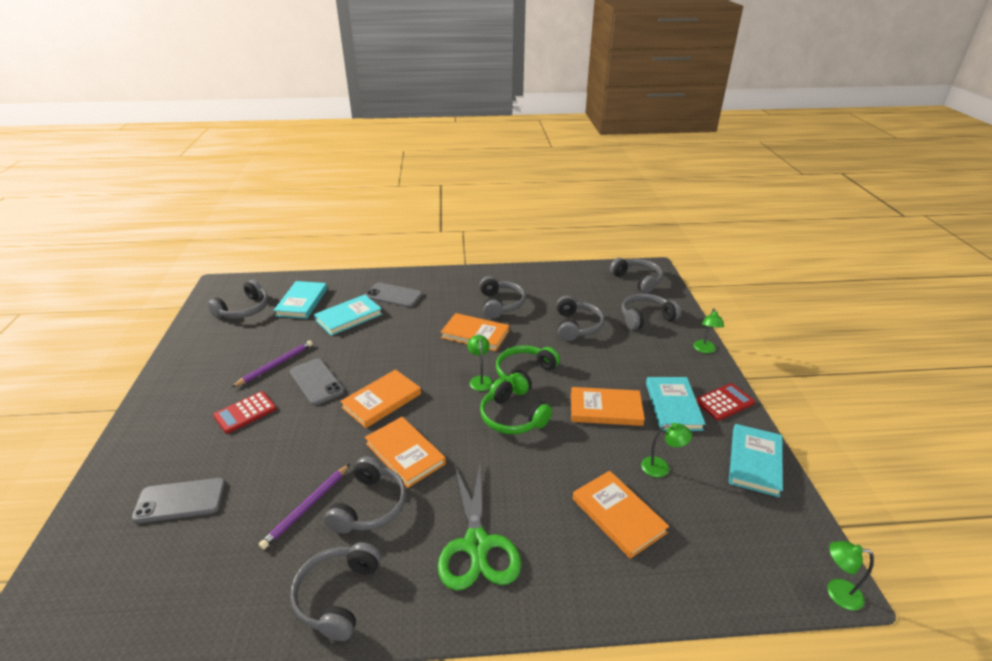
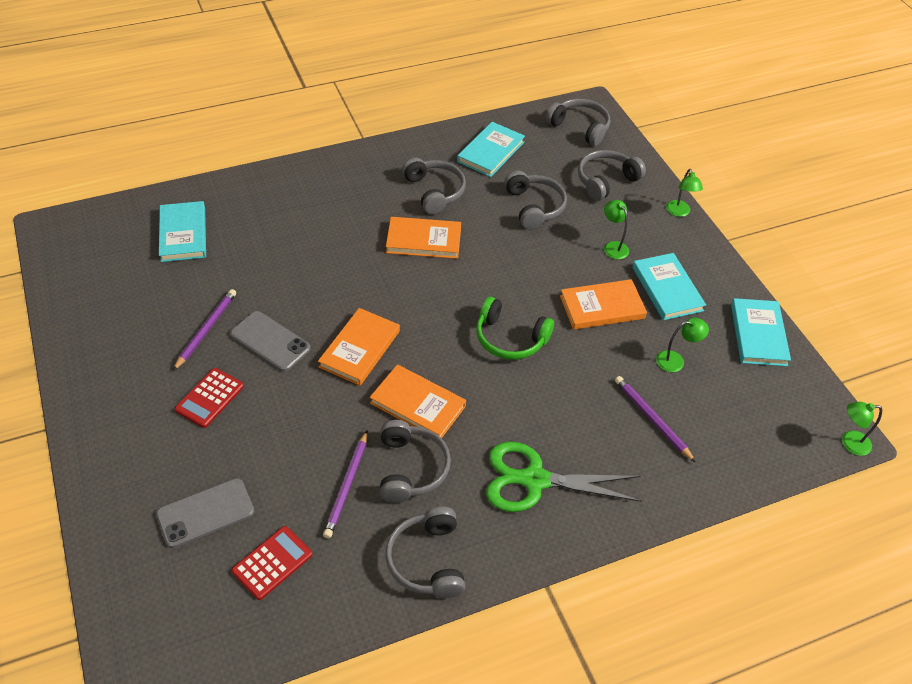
camera: 20 degrees left, 15 degrees up
(244, 310) = (112, 260): grey headphones -> none
(349, 317) = (258, 245): turquoise book -> turquoise book (491, 152)
(393, 295) = (297, 202): grey phone -> none
(477, 545) = (534, 480): green scissors -> green scissors turned 120 degrees clockwise
(480, 380) = (456, 299): green lamp -> green lamp (613, 246)
(524, 374) = (502, 282): green headphones -> none
(618, 515) = (652, 419): orange book -> purple pencil
(724, 402) = (715, 273): red calculator -> red calculator (272, 563)

